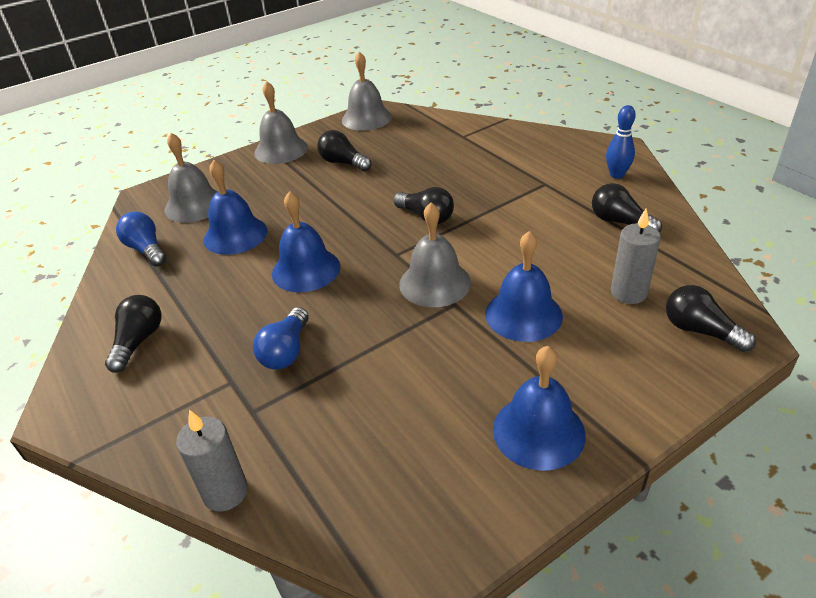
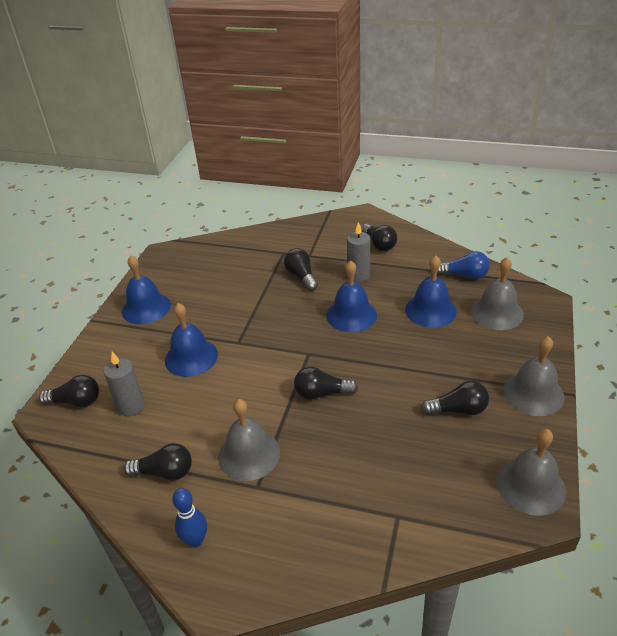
camera: 140 degrees right, 0 degrees up
(225, 492) = (259, 231): grey candle -> grey candle (358, 275)
(286, 351) = (301, 276): blue light bulb -> black light bulb
(435, 283) = (262, 348): grey bell -> grey bell (249, 454)

